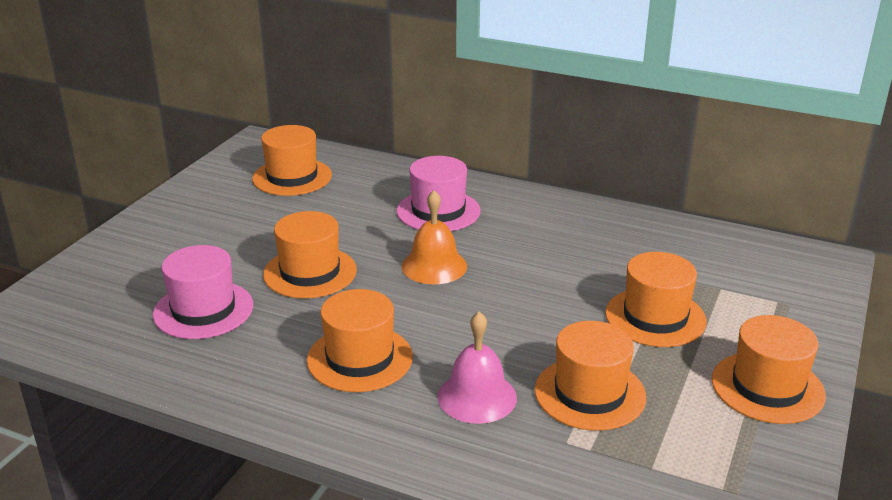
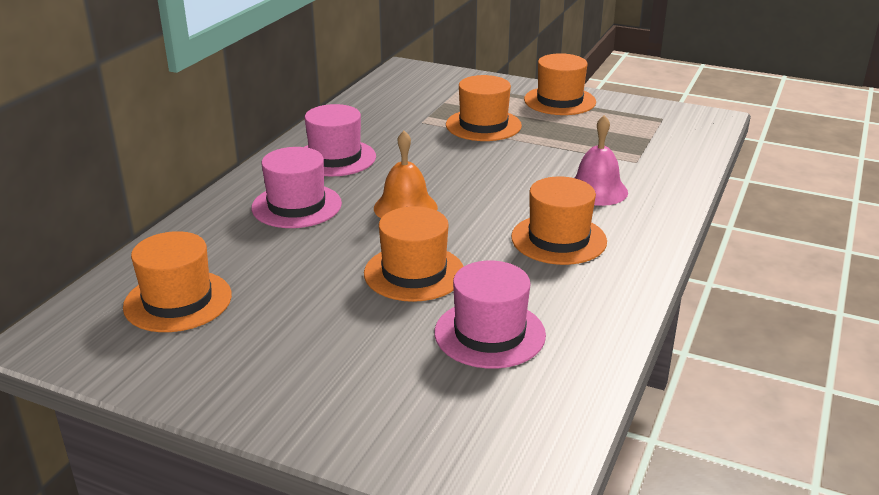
camera: 90 degrees left, 0 degrees up
(542, 224) = (335, 158): none -> pink hat
(590, 393) = (581, 152): orange hat -> none

